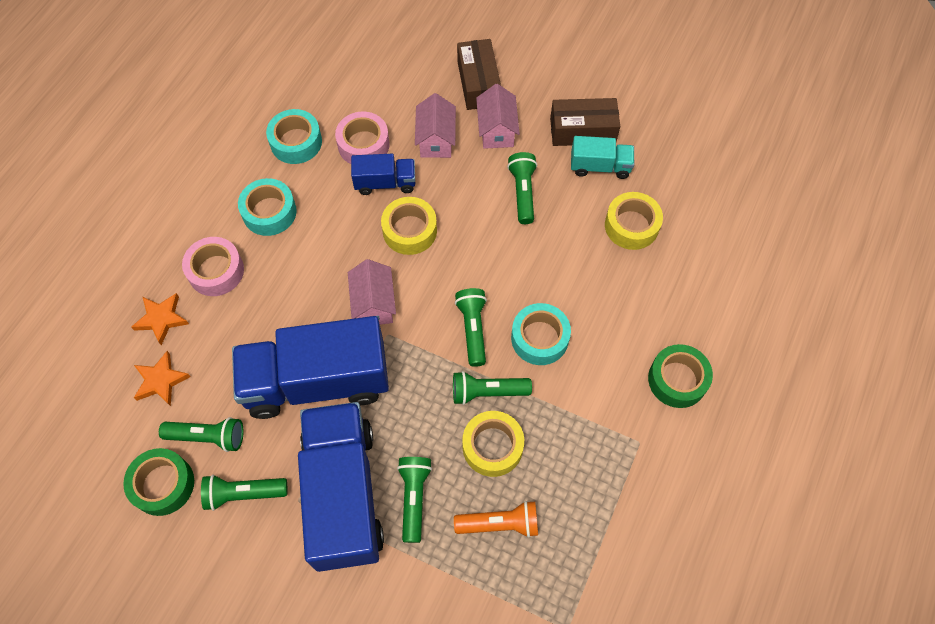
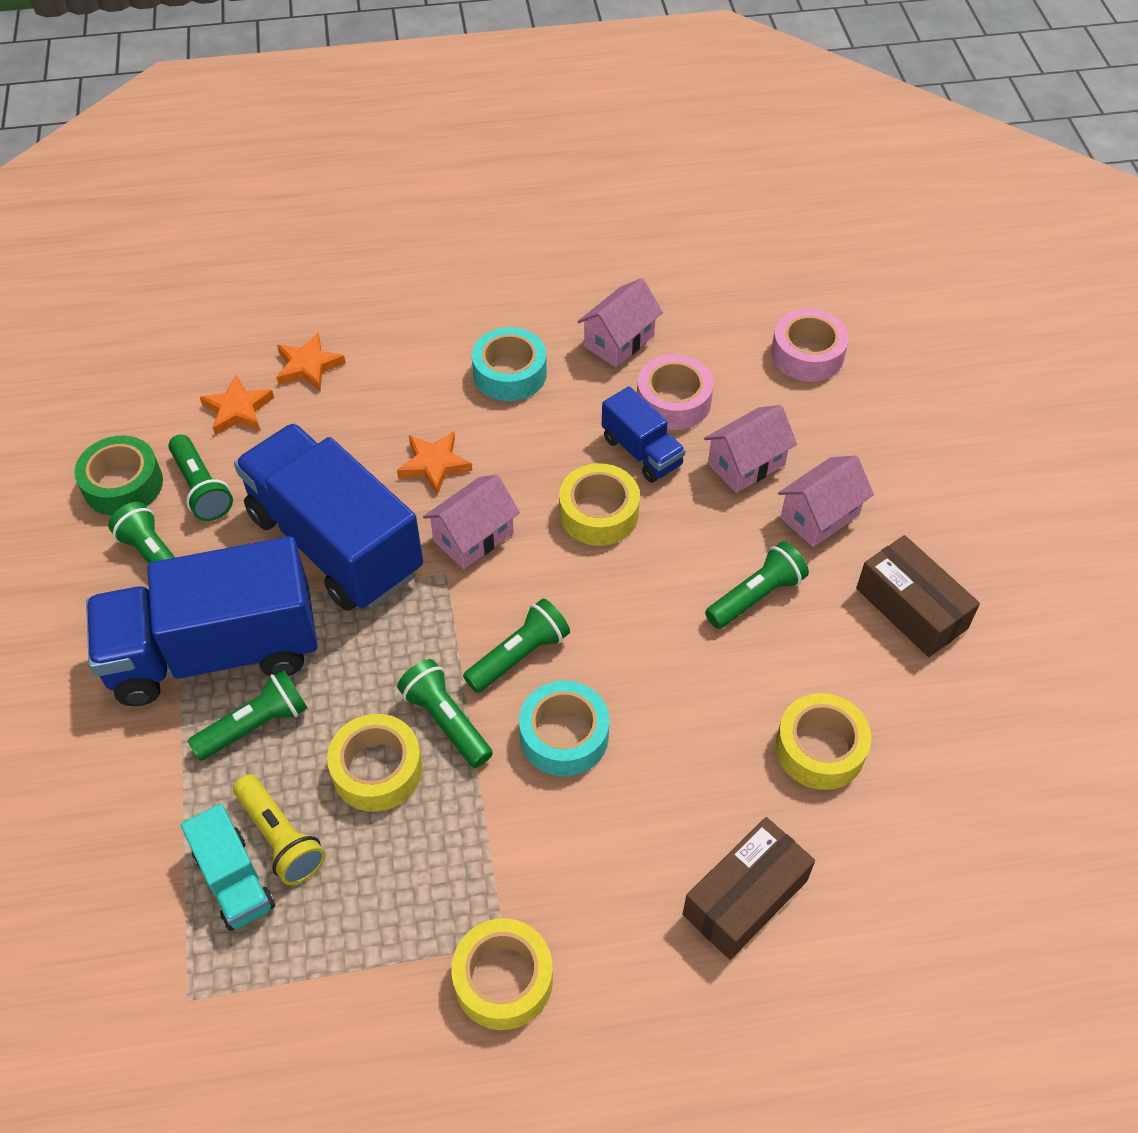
camera: 55 degrees right, 10 degrees down
(216, 271) = (400, 374): pink tape -> pink tape (807, 354)
(296, 142) = (619, 341): turquoise tape -> pink house
(303, 293) = (434, 464): none -> orange star
(343, 494) = (215, 652): blue truck -> blue truck turned 150 degrees counterclockwise
(478, 83) = (868, 458): brown box -> brown box (745, 897)
(500, 523) = (281, 838): orange flashlight -> yellow flashlight
(600, 166) = (876, 659): turquoise truck -> turquoise truck (234, 880)
(660, 455) = (503, 979): none -> yellow tape
(677, 380) = (632, 940): green tape -> none

